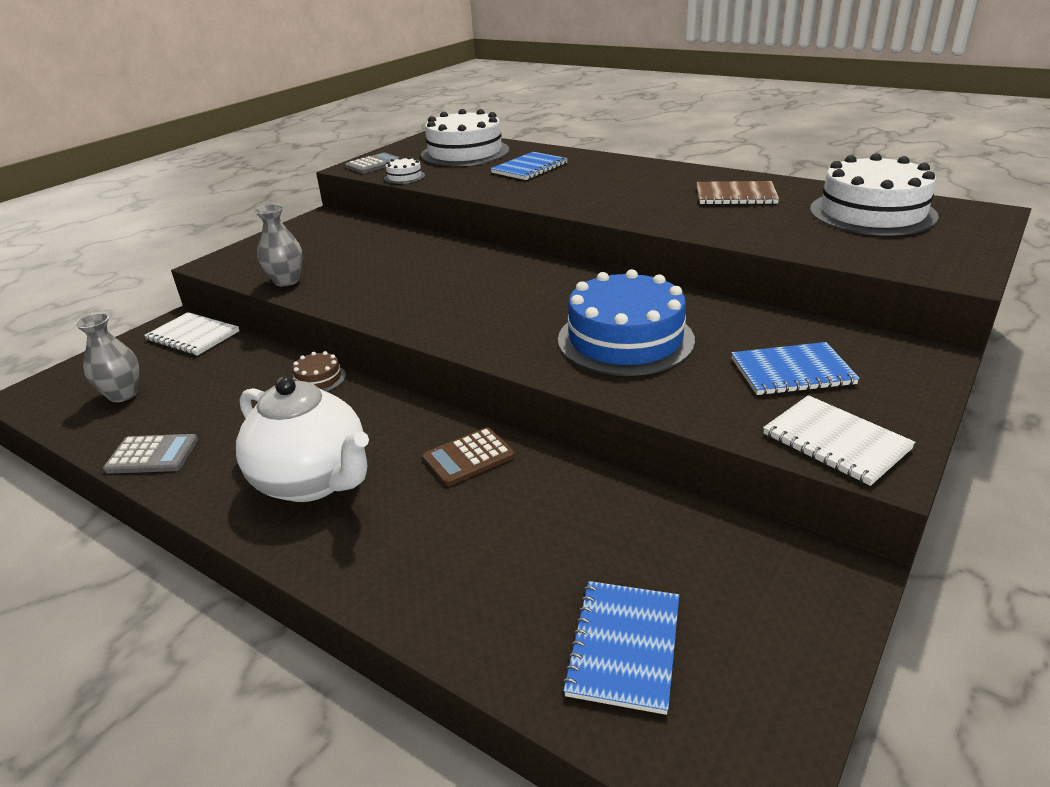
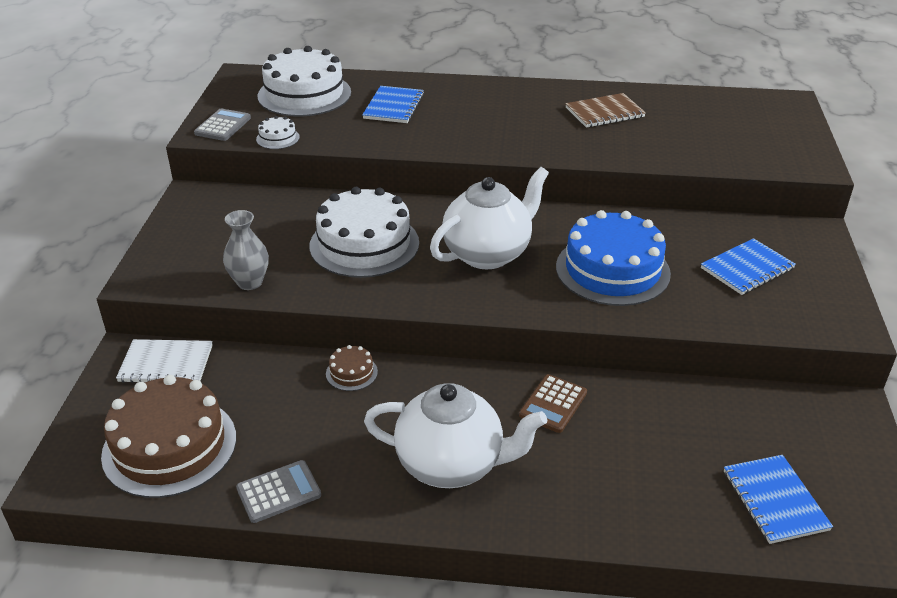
camera: 30 degrees left, 5 degrees up
(123, 394) = (169, 446): grey vase -> brown cake
(512, 300) = (488, 253): none -> white teapot
(835, 442) = (814, 317): white notebook -> none
(872, 213) = (718, 114): white cake -> white cake (364, 244)

